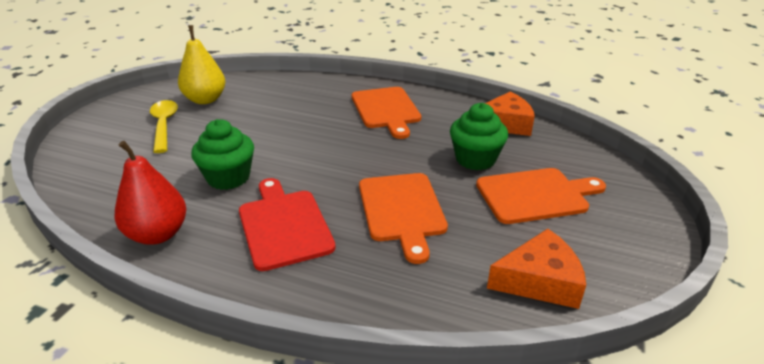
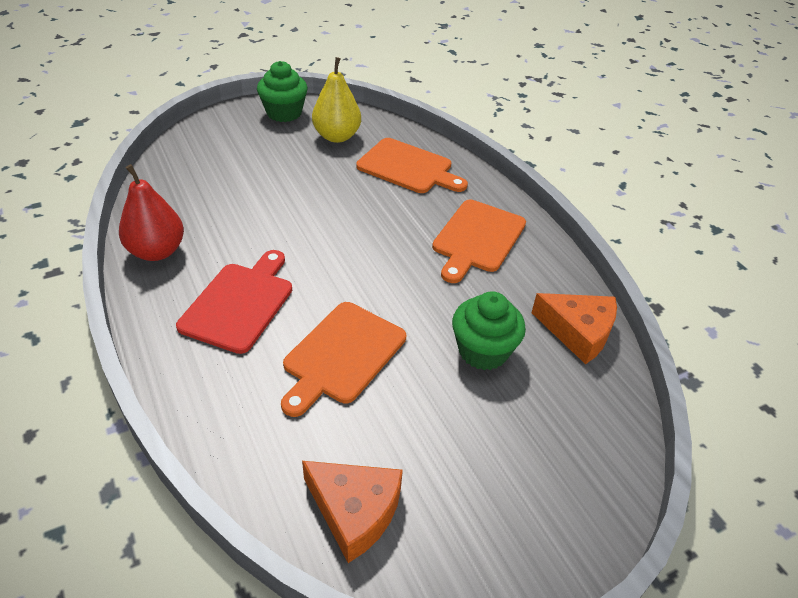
camera: 40 degrees right, 10 degrees up
(164, 125) = (275, 147): yellow spoon -> none
(228, 177) = (258, 230): green cupcake -> green cupcake (284, 113)
(536, 195) = (483, 431): orange cutting board -> orange cutting board (408, 167)

